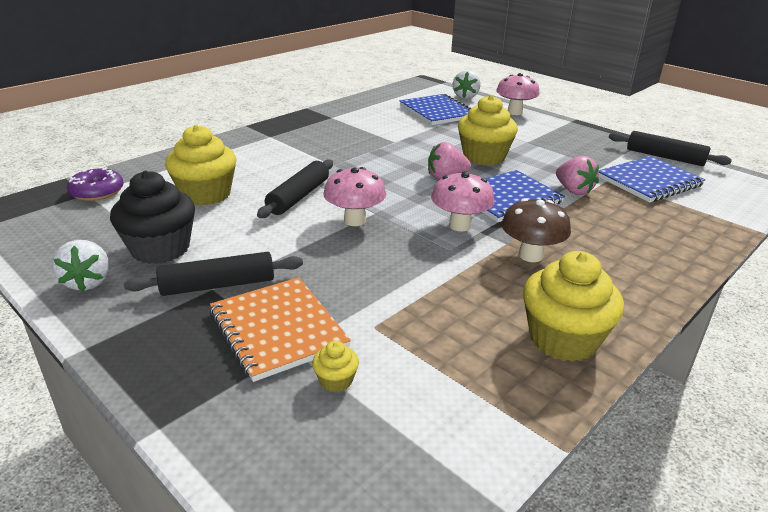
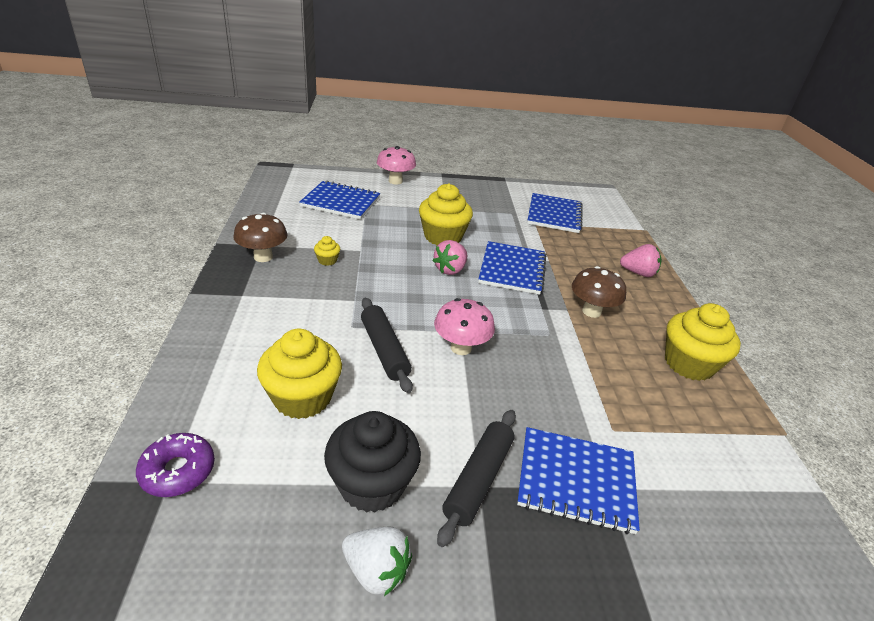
camera: 50 degrees left, 5 degrees up
(278, 329) = (576, 481): orange notebook -> blue notebook
(320, 123) = (263, 257): none -> brown mushroom
(336, 380) = (662, 488): yellow cupcake -> yellow cupcake (327, 260)
(460, 225) = (524, 310): pink mushroom -> none
(465, 97) = (336, 176): white strawberry -> none
(573, 190) = (533, 242): pink strawberry -> pink strawberry (638, 273)
(664, 157) = (533, 190): black rolling pin -> none

